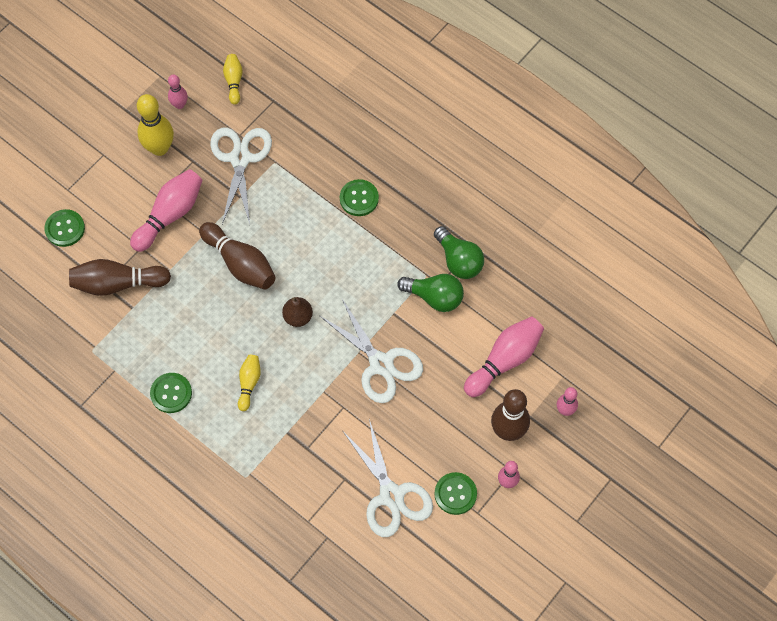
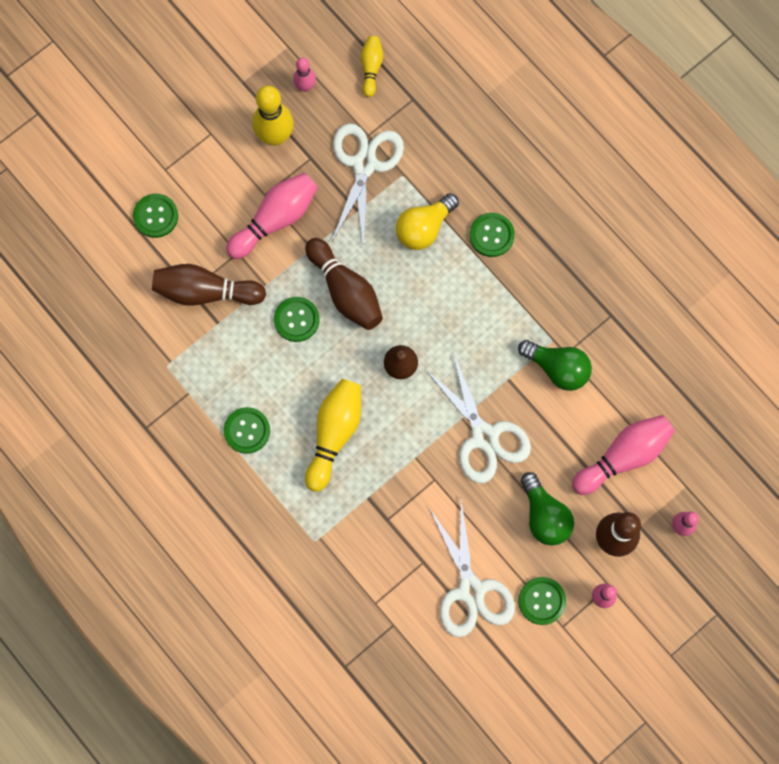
camera: 10 degrees right, 10 degrees up
(201, 294) = (296, 320): none -> green button
(249, 383) = (334, 434): yellow bowling pin -> yellow bowling pin, size x1.79
(300, 202) = (424, 228): none -> yellow light bulb
(459, 260) = (592, 329): green light bulb -> green light bulb (544, 516)

